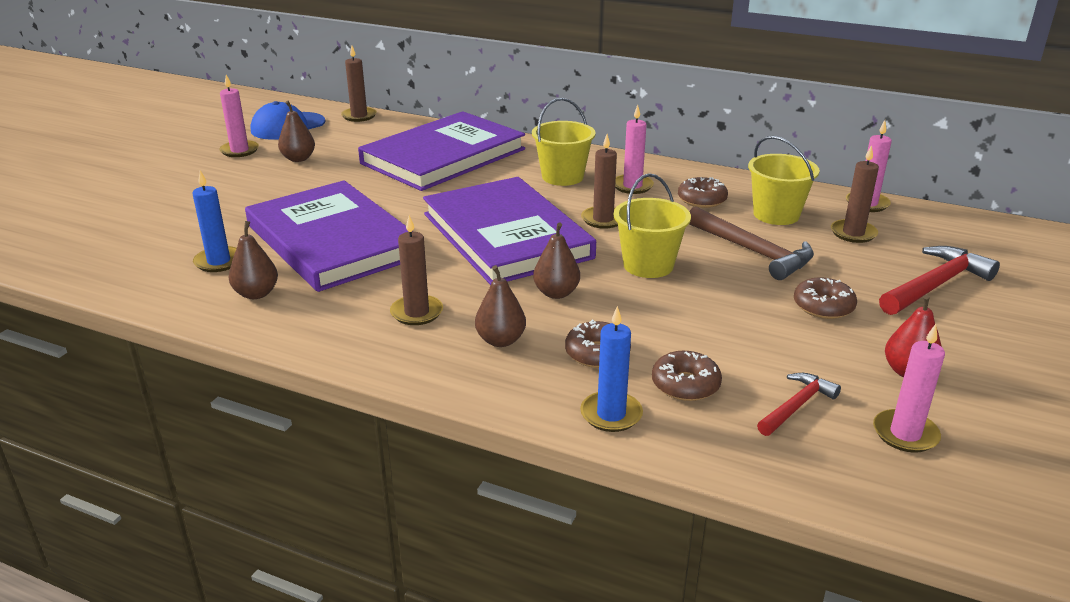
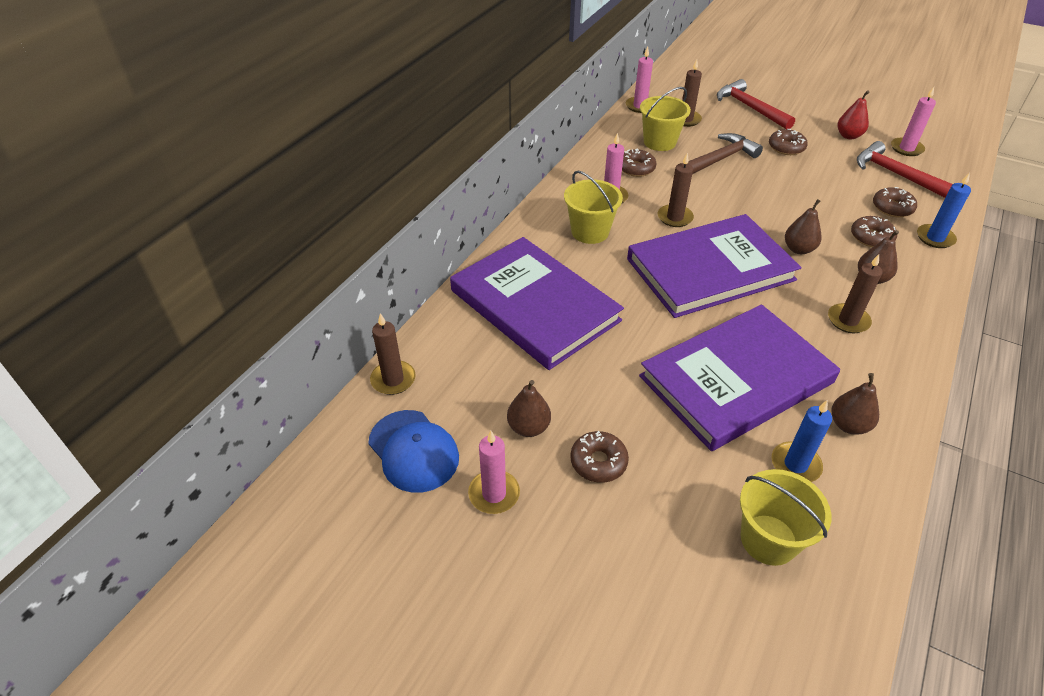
camera: 85 degrees left, 15 degrees up
(254, 182) = (598, 462): none -> brown donut
(648, 265) = (747, 204): yellow bucket -> yellow bucket (768, 539)
(796, 406) = (896, 175): red hammer -> red hammer, size x1.67

